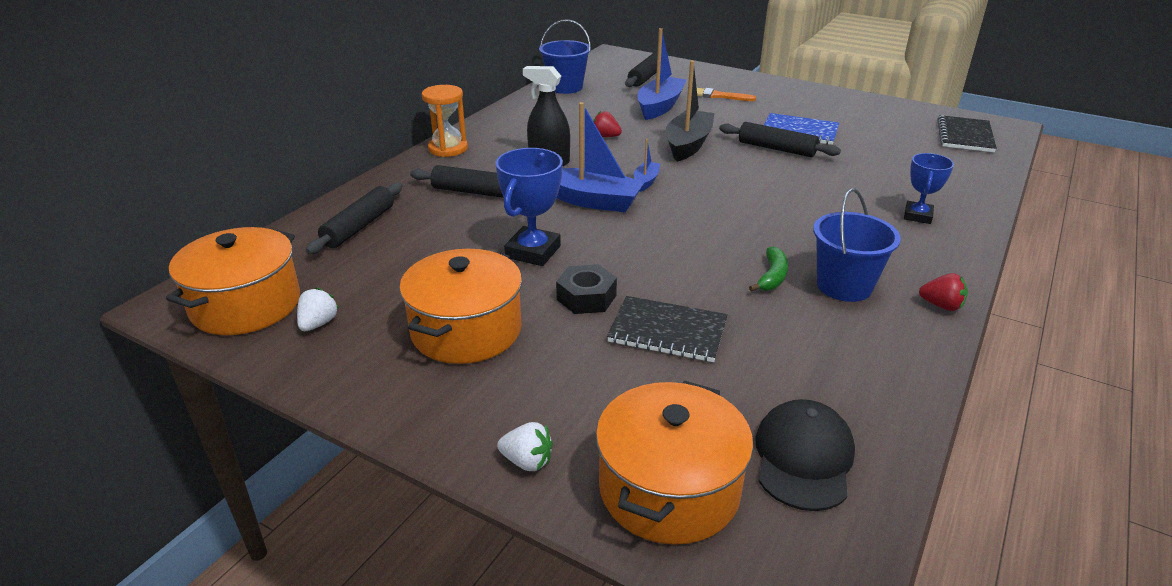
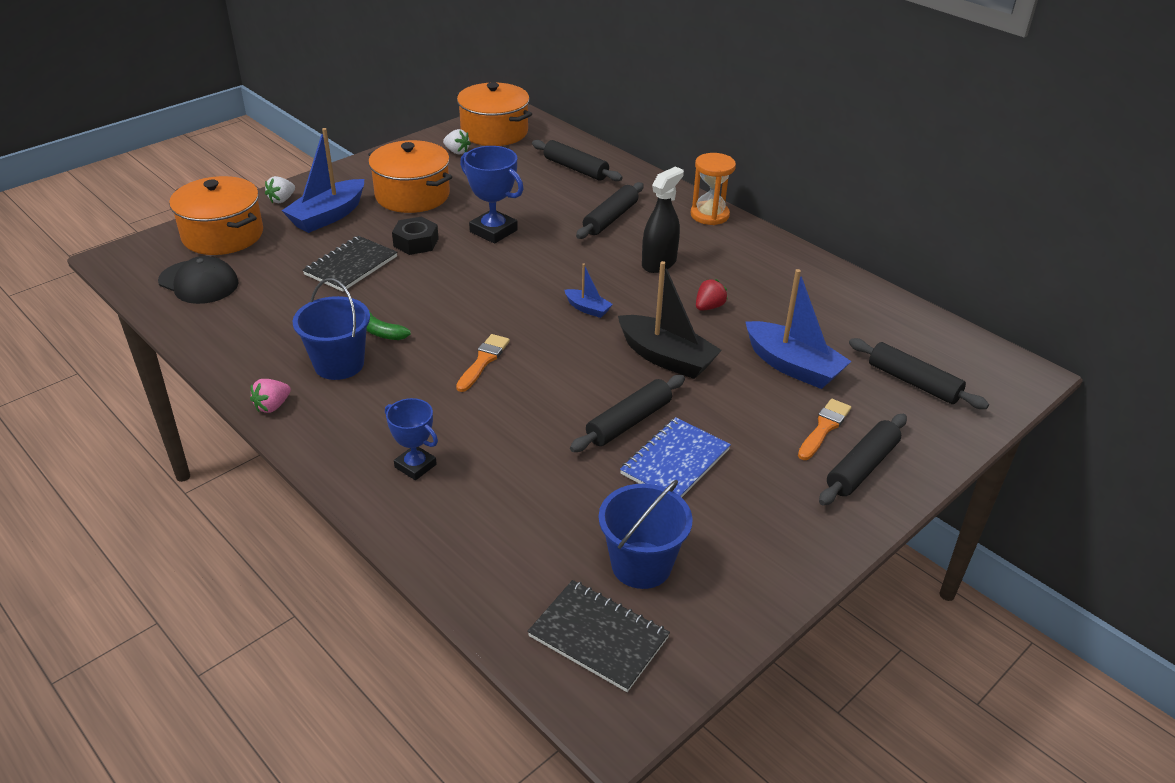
camera: 105 degrees right, 5 degrees up
(565, 87) = (876, 308): blue bucket -> blue bucket (641, 565)
(593, 201) = (562, 272): blue boat -> blue boat (328, 216)
(745, 86) = (862, 467): none -> black rolling pin
(763, 214) = (483, 361): none -> orange brush
(941, 306) = (272, 406): red strawberry -> pink strawberry

